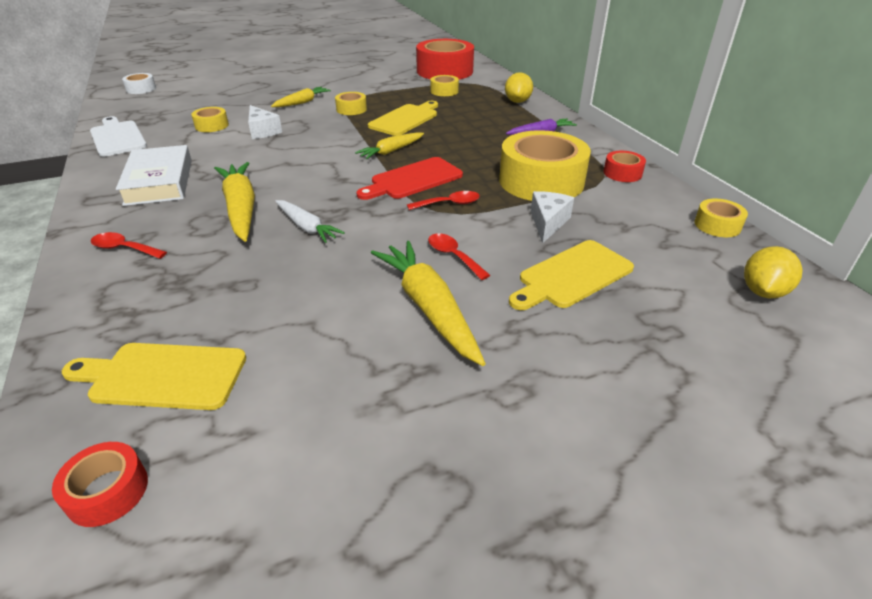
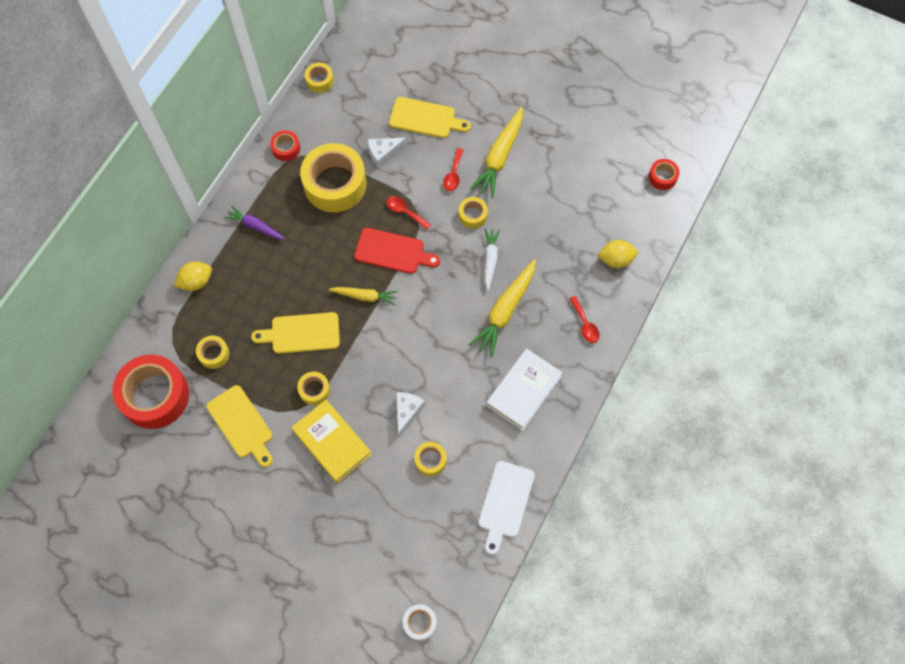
camera: 130 degrees left, 30 degrees up
(163, 376) = (620, 213): yellow cutting board -> yellow cutting board (242, 424)
(302, 102) = (332, 443): yellow carrot -> yellow book
(377, 242) = (472, 215): none -> yellow tape
(763, 292) = (374, 46): yellow lemon -> yellow lemon (616, 260)

